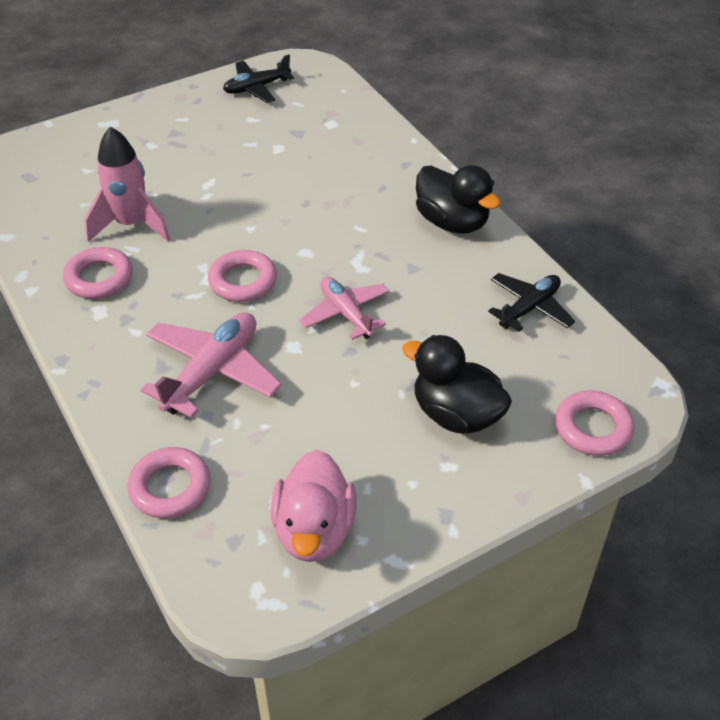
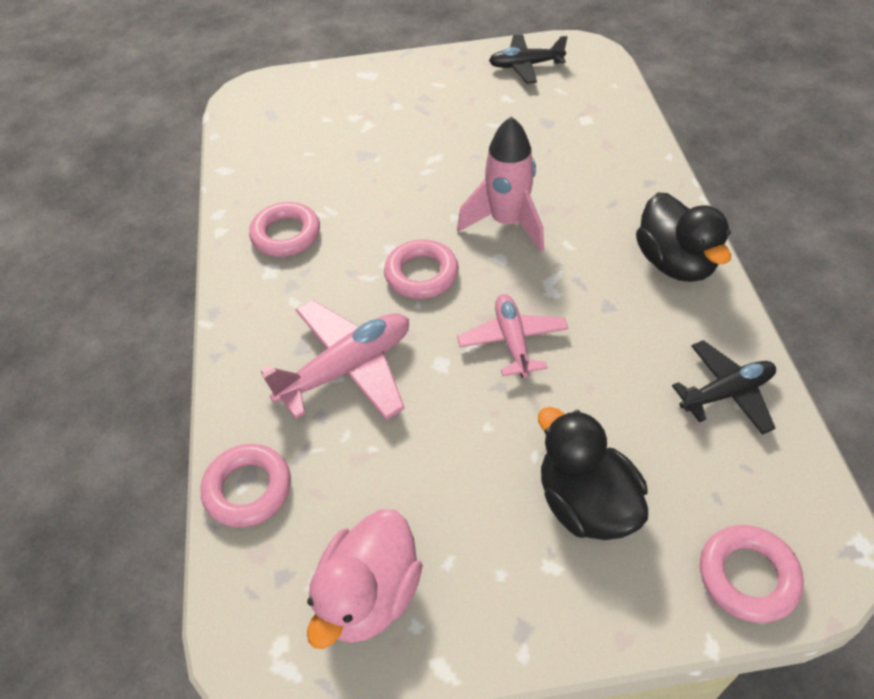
camera: 25 degrees right, 5 degrees up
(131, 225) = (341, 185): pink rocket -> pink rocket (507, 223)

